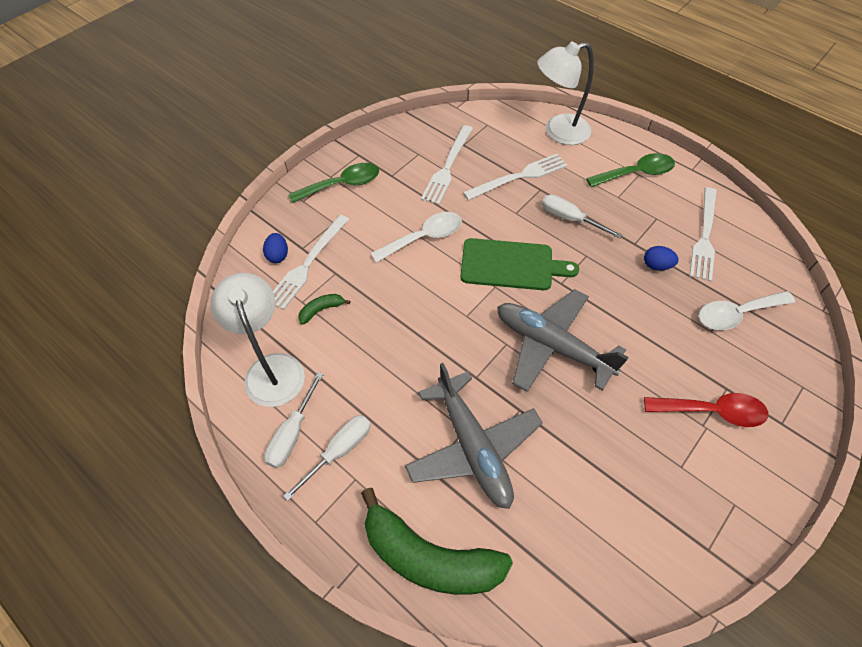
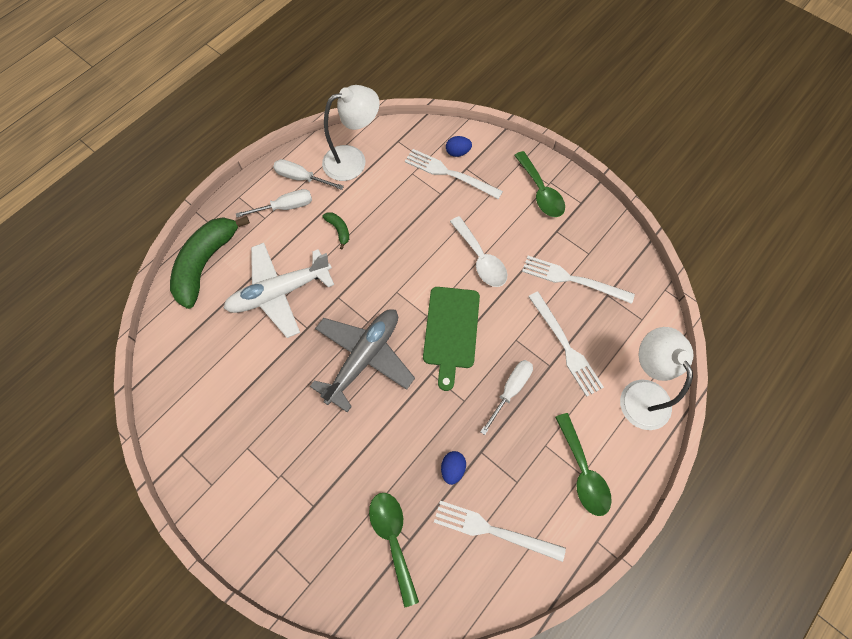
camera: 90 degrees right, 10 degrees up
(321, 310) = (404, 187): green banana -> green banana (339, 230)
(339, 451) = (285, 207): white screwdriver -> white screwdriver turned 60 degrees counterclockwise
(472, 447) = (279, 292): grey plane -> white plane
(712, 411) = (292, 486): red spoon -> none
(736, 314) = (393, 538): white spoon -> green spoon

